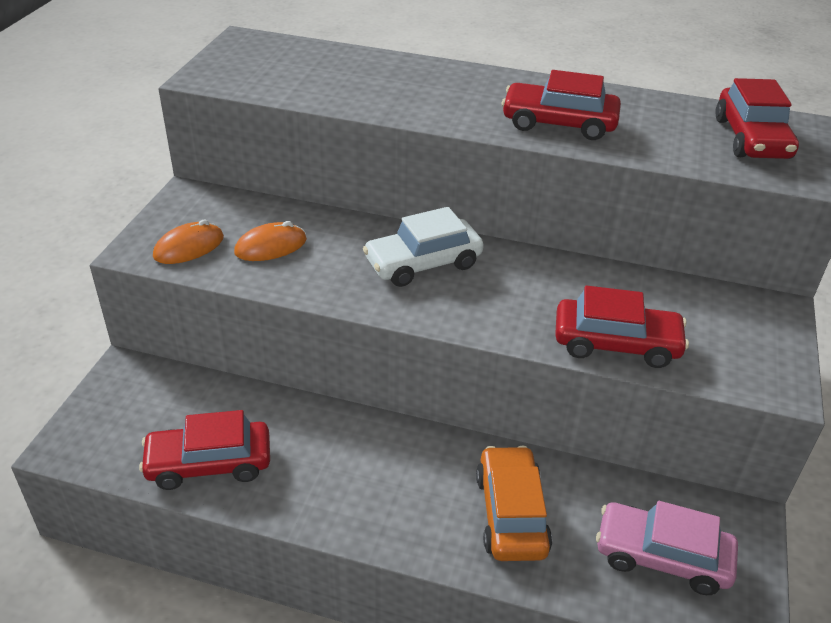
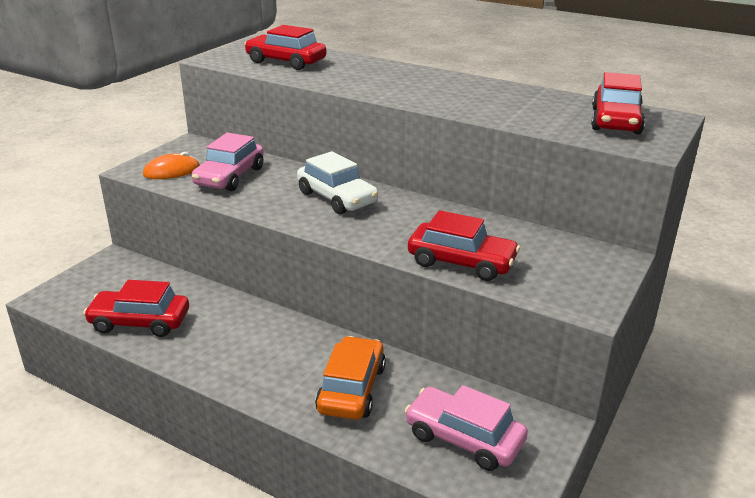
camera: 15 degrees right, 10 degrees down
(271, 246) = (230, 177): orange mouse -> pink car
(423, 263) = (337, 198): white car -> white car turned 120 degrees counterclockwise
(559, 123) = (459, 100): red car -> red car (286, 62)

